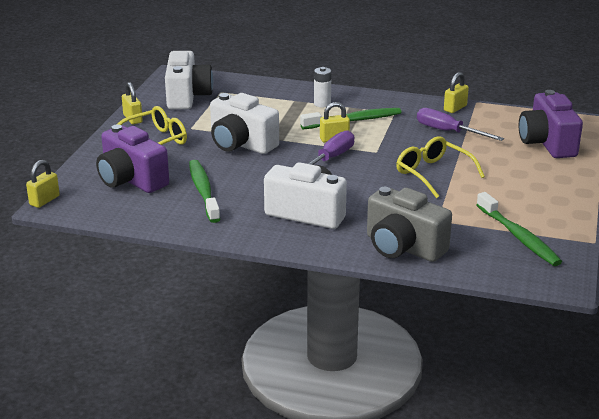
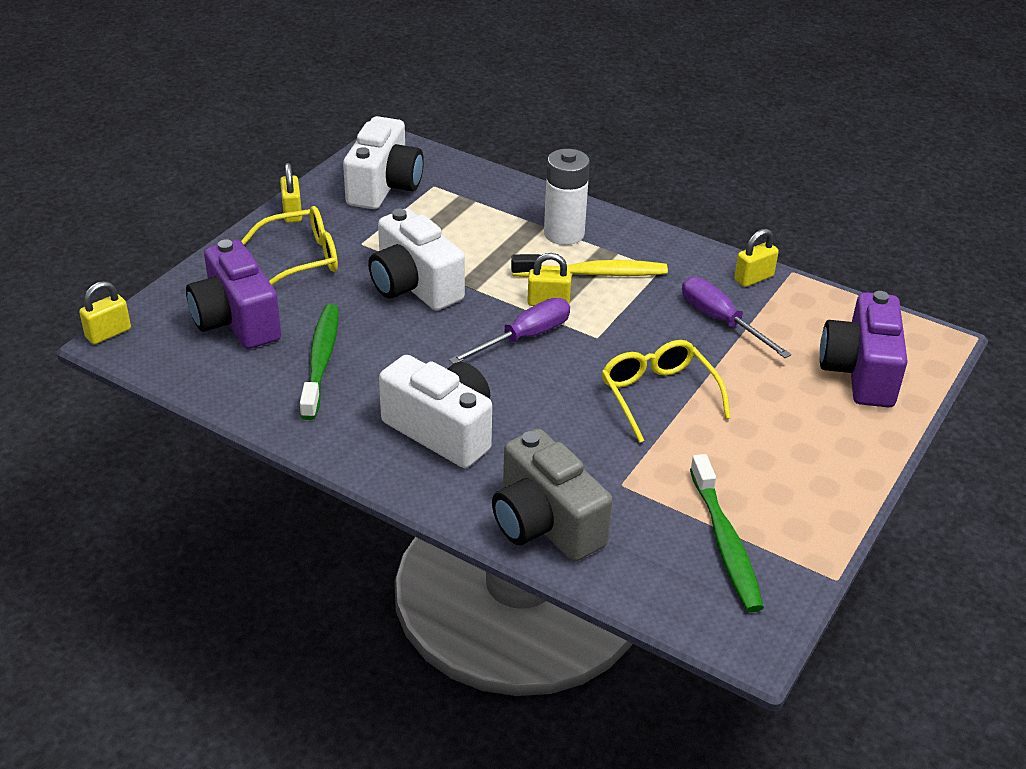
camera: 15 degrees right, 10 degrees up
(322, 104) = (564, 234): white battery -> white battery, size x1.62
(353, 121) = (593, 273): green toothbrush -> yellow toothbrush

